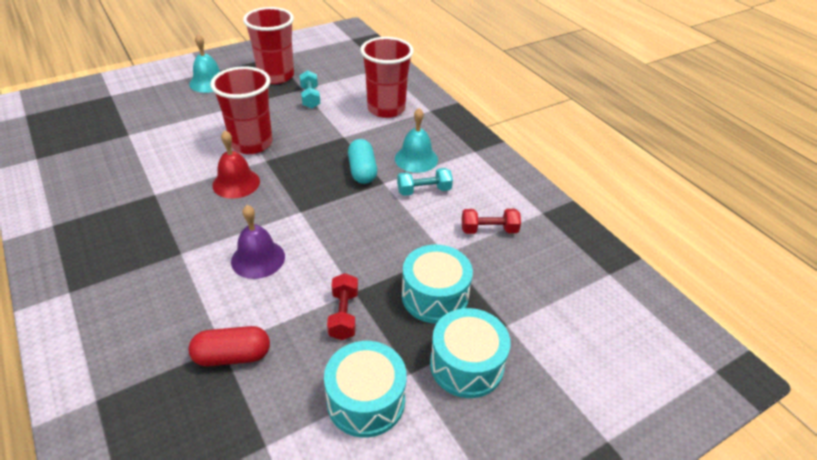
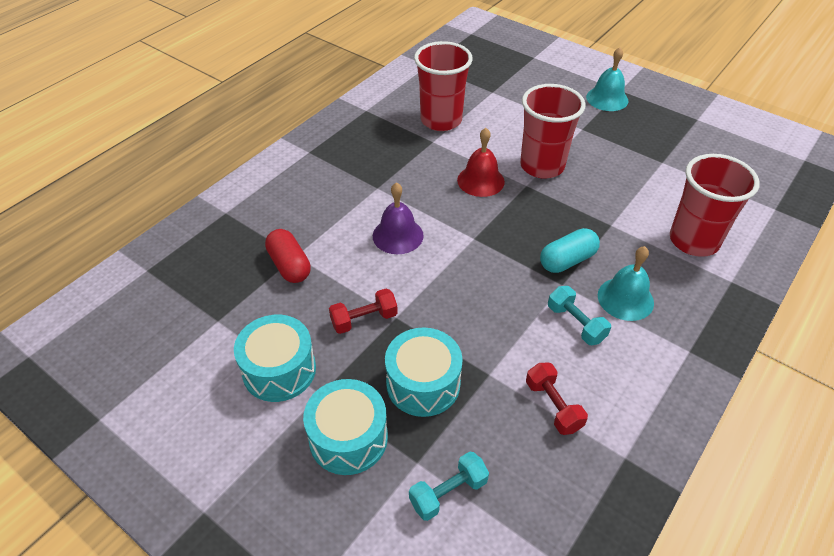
camera: 70 degrees right, 5 degrees up
(276, 76) = (664, 135): red cup -> red cup (441, 120)
(310, 98) = (653, 174): turquoise dumbbell -> turquoise dumbbell (448, 493)

